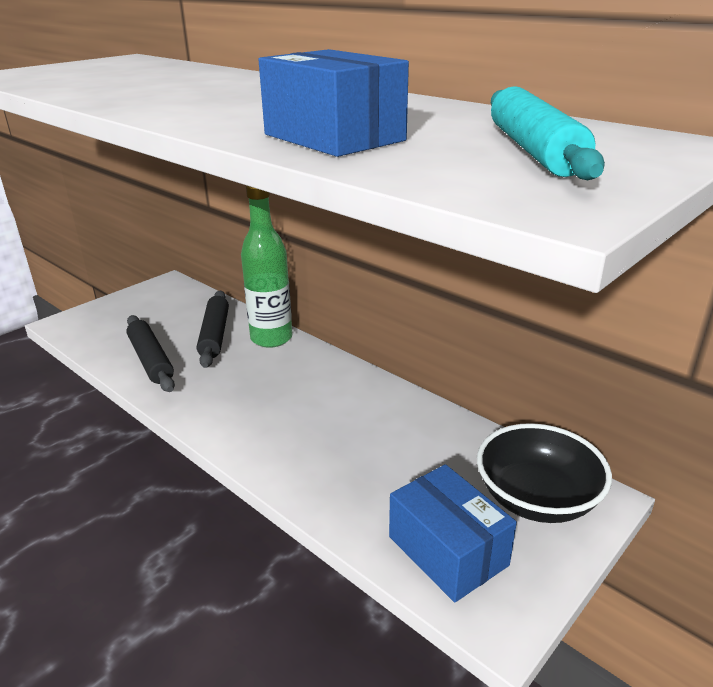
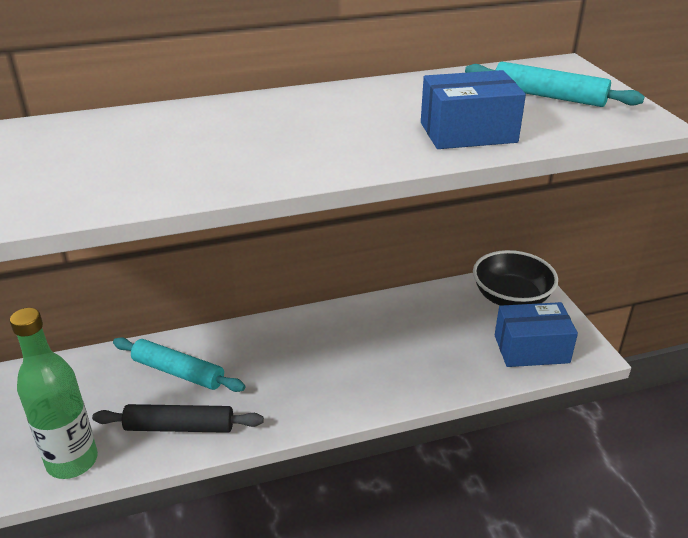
camera: 60 degrees left, 5 degrees up
(215, 335) = (178, 372): black rolling pin -> turquoise rolling pin
(271, 338) = (223, 340): green bottle -> green bottle (72, 461)

